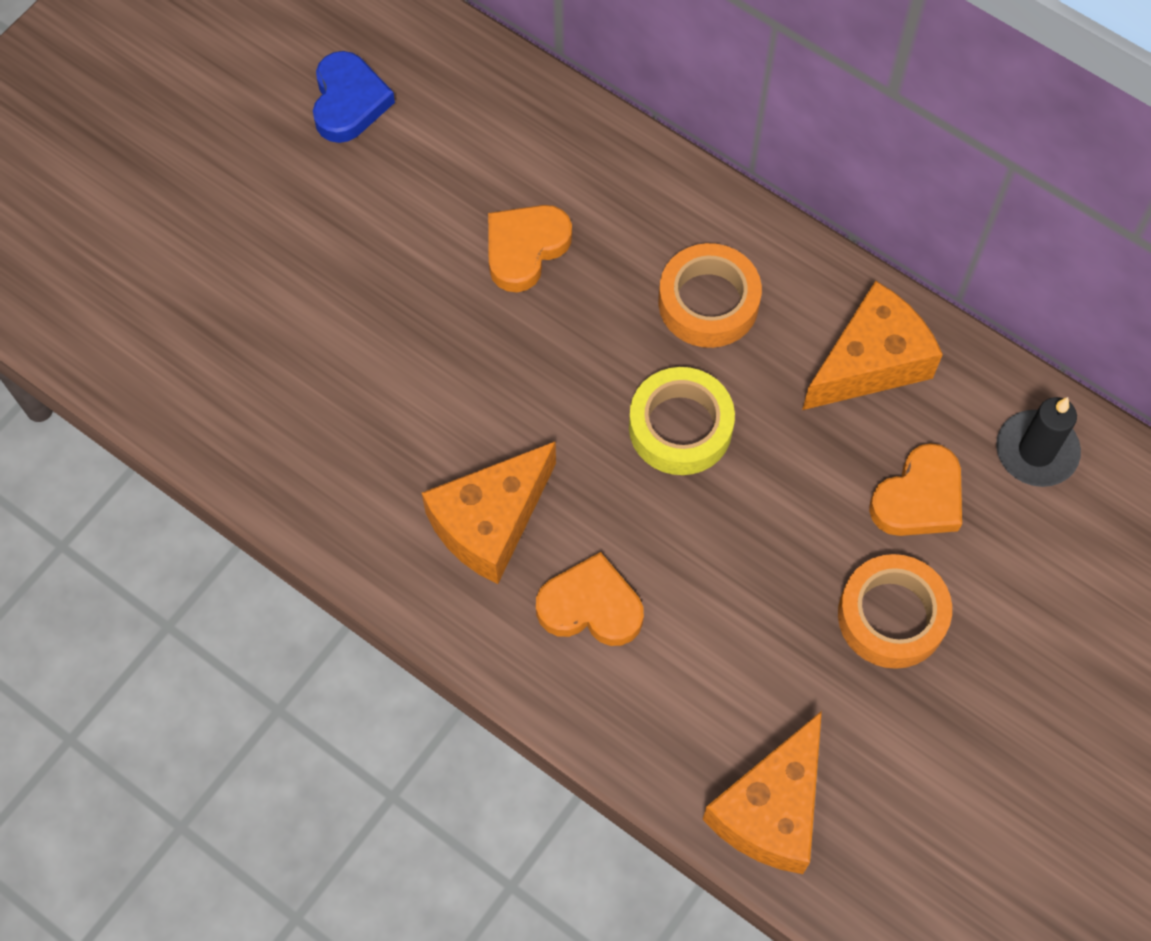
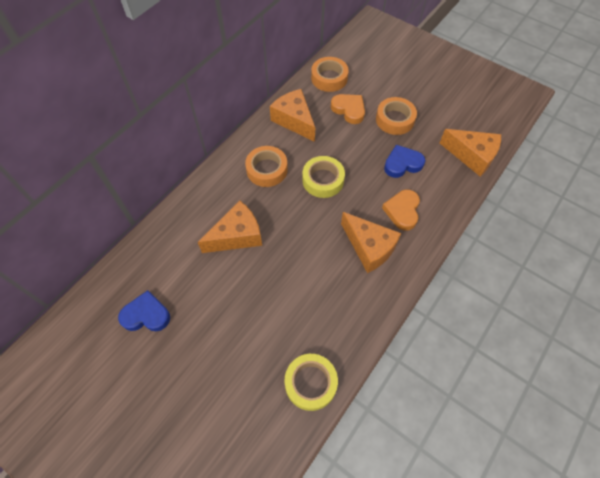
camera: 90 degrees left, 5 degrees down
(191, 394) = (310, 383): none -> yellow tape
(525, 249) = (237, 236): orange heart -> orange cheese
(737, 621) = (402, 164): none -> blue heart
(1036, 451) = (329, 78): black candle -> orange tape

